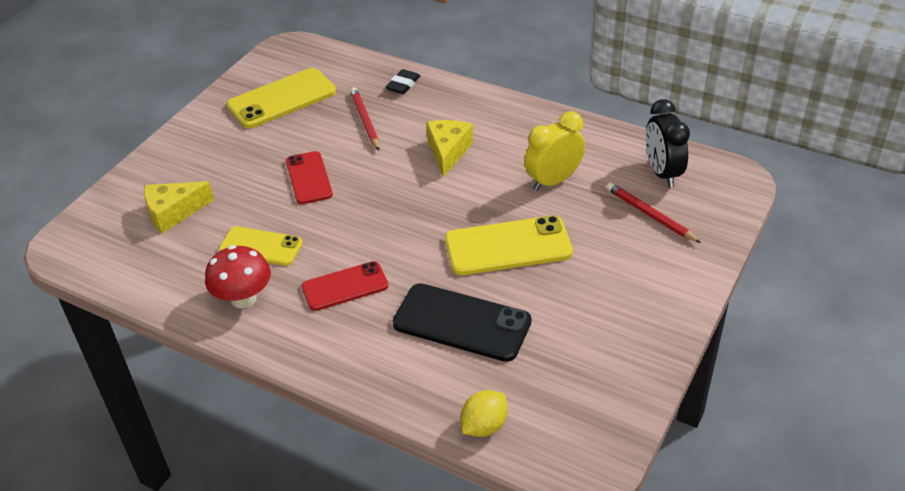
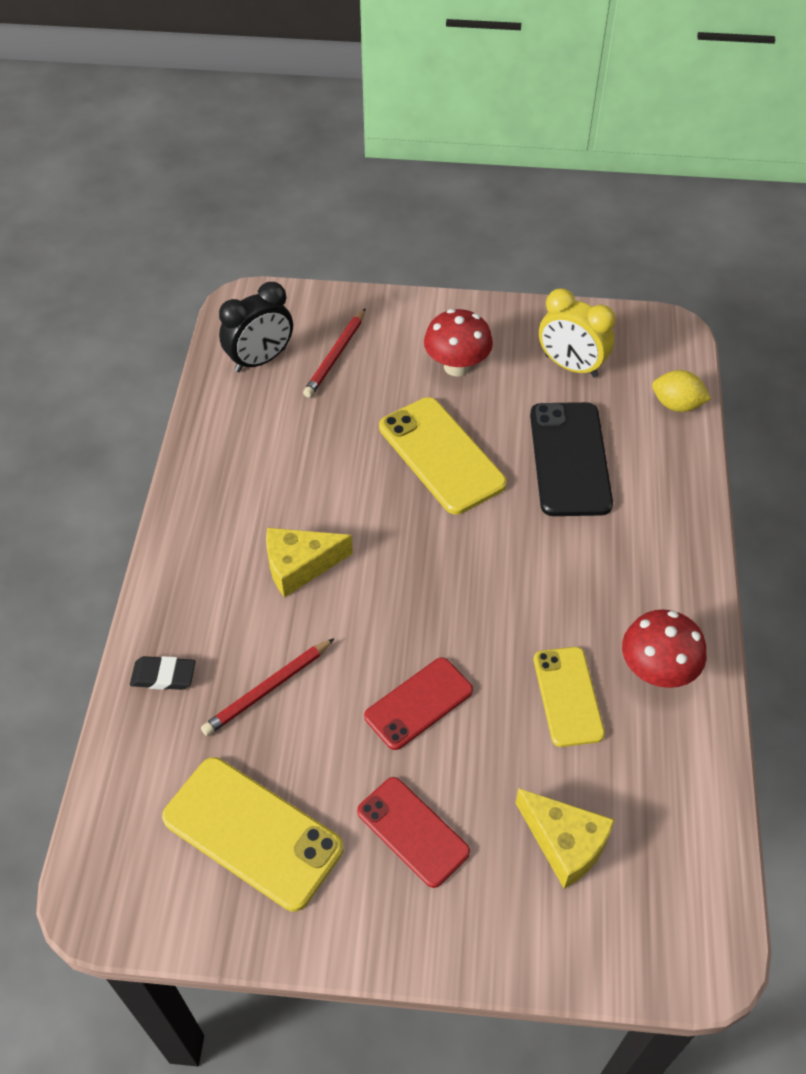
camera: 115 degrees left, 10 degrees up
(345, 286) = (580, 578): red phone -> red phone (413, 831)
(553, 181) = (313, 447): yellow clock -> yellow clock (571, 366)
(605, 285) = (456, 366): none -> red mushroom

